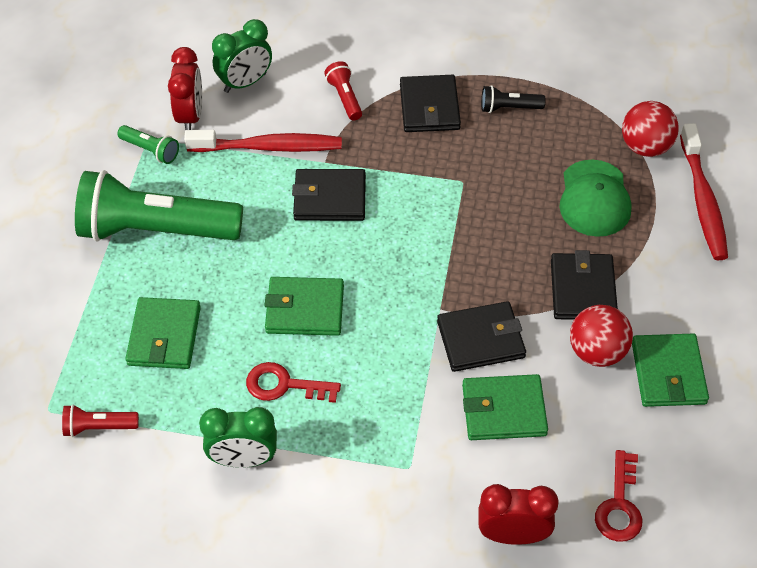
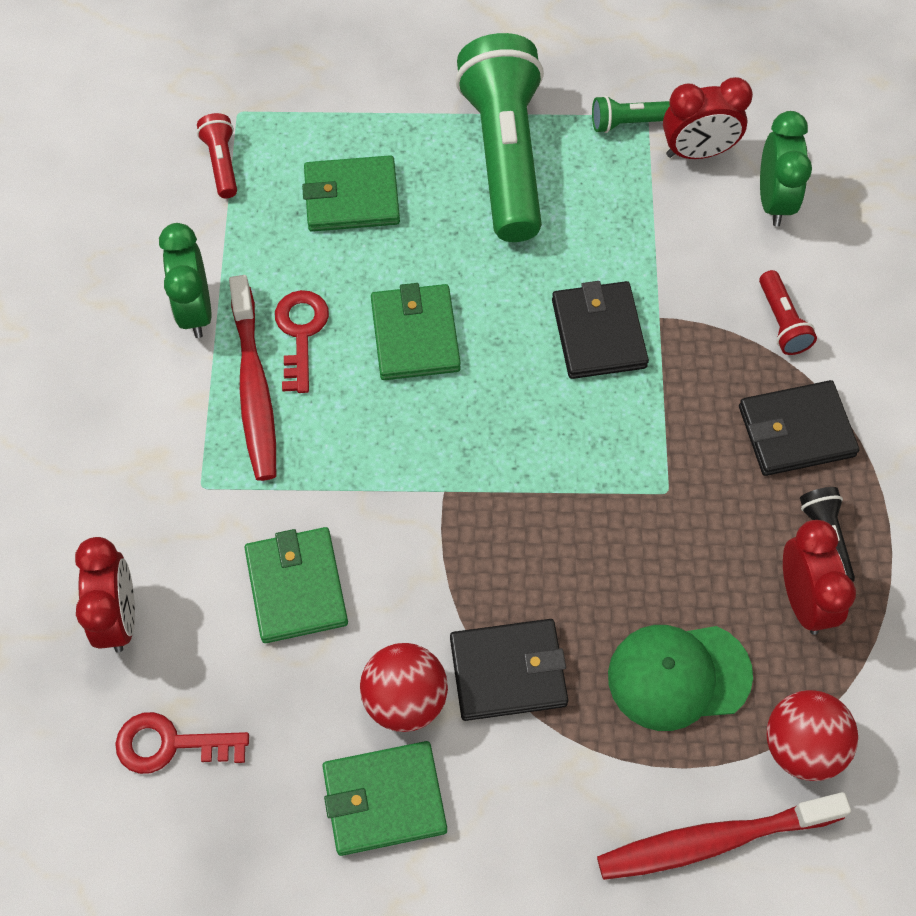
camera: 80 degrees right, 10 degrees up
(150, 150) = (629, 123): green flashlight -> green flashlight turned 60 degrees clockwise
(245, 83) = (774, 200): green clock -> green clock turned 135 degrees counterclockwise
(269, 147) = (668, 249): red toothbrush -> red toothbrush (254, 389)
(345, 98) = (782, 322): red flashlight -> red flashlight turned 105 degrees clockwise
(481, 339) = (402, 547): black wallet -> none
(549, 127) = (803, 599): none -> red clock

